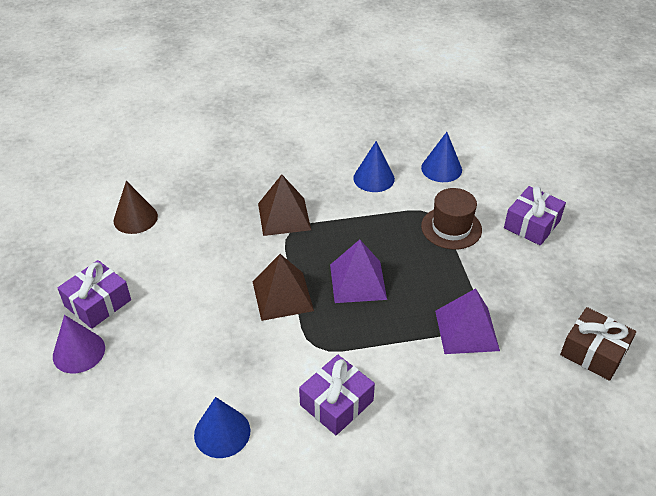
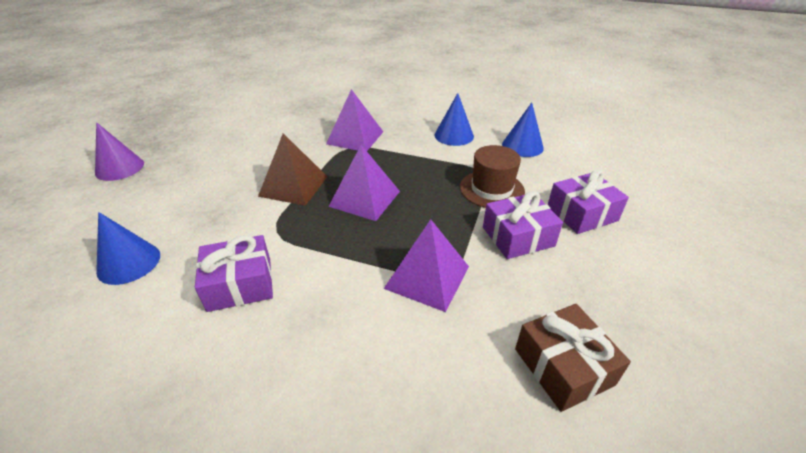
camera: 30 degrees right, 5 degrees down
(98, 303) = (169, 145): purple gift -> purple gift (518, 236)
(135, 218) = (254, 109): brown cone -> none
(284, 216) = (355, 137): brown pyramid -> purple pyramid

